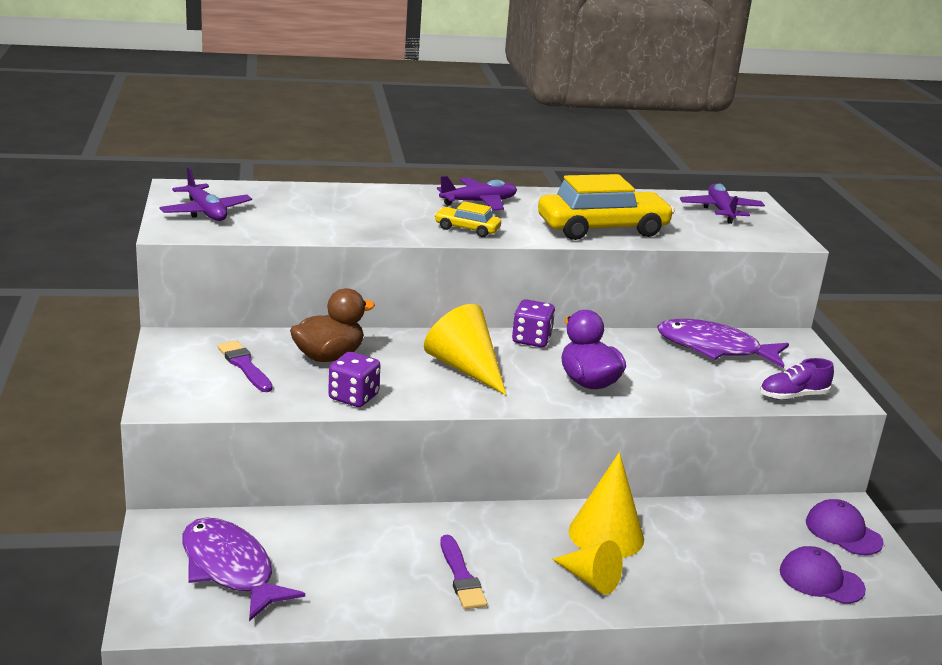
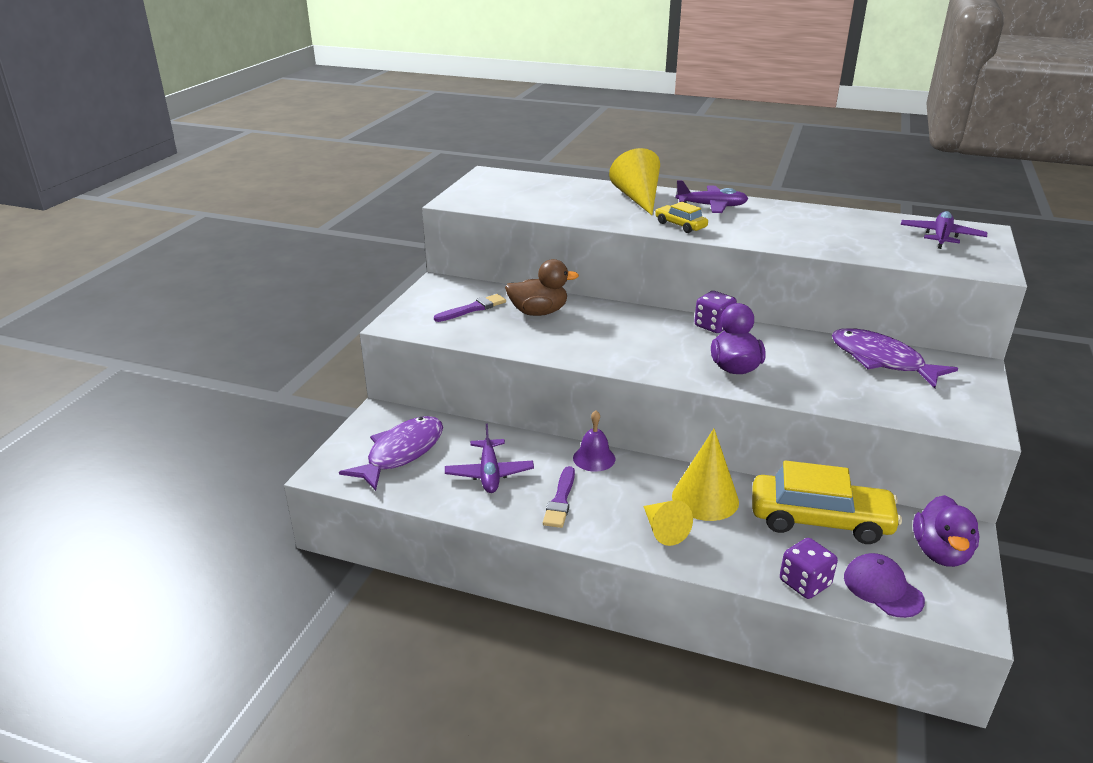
camera: 30 degrees right, 5 degrees up
(206, 212) = (490, 191): purple plane -> purple plane (489, 473)
(230, 569) = (401, 453): purple fish -> purple fish turned 45 degrees clockwise
(244, 366) = (473, 309): purple brush -> purple brush turned 60 degrees clockwise
(353, 397) = (531, 344): purple dice -> purple dice (804, 583)
(462, 519) = (594, 458): none -> purple bell
(465, 368) = (637, 338): yellow cone -> yellow cone (638, 198)
(602, 229) = (804, 239): yellow car -> yellow car (820, 520)
(793, 396) = (928, 415): purple shoe -> none
(843, 532) = (940, 553): purple cap -> purple duck

